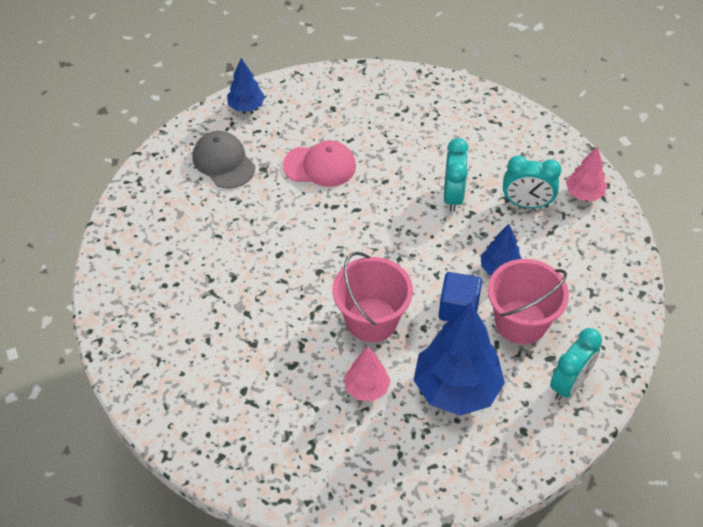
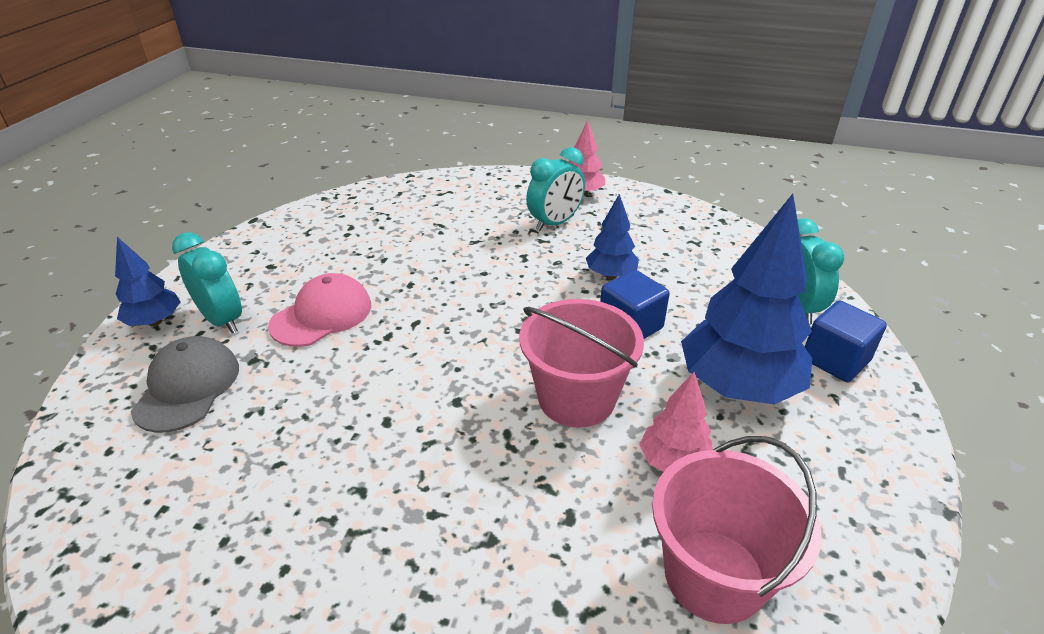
camera: 50 degrees left, 15 degrees down
(223, 162) = (187, 387): grey cap -> grey cap turned 90 degrees clockwise
(453, 196) = (490, 255): turquoise clock -> turquoise clock (222, 320)
(520, 322) = (689, 297): pink bucket -> pink bucket (714, 575)
(533, 427) = (835, 360): none -> blue cube

